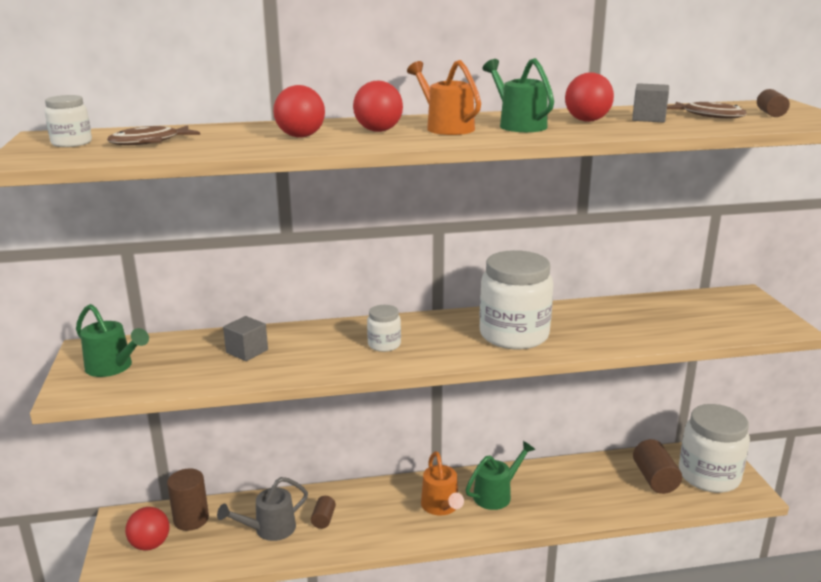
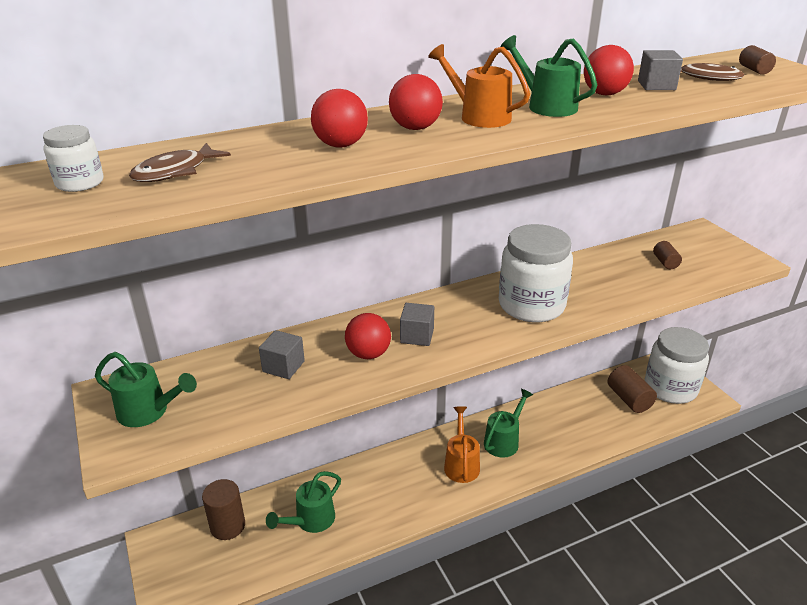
camera: 15 degrees left, 10 degrees up
(150, 544) = (197, 563): red ball -> red ball (368, 354)
(269, 530) = (310, 521): grey watering can -> green watering can
(323, 519) = (358, 498): brown cylinder -> brown cylinder (665, 262)
(384, 344) = (417, 336): white jar -> grey cube
(441, 507) = (461, 463): orange watering can -> orange watering can turned 150 degrees counterclockwise

